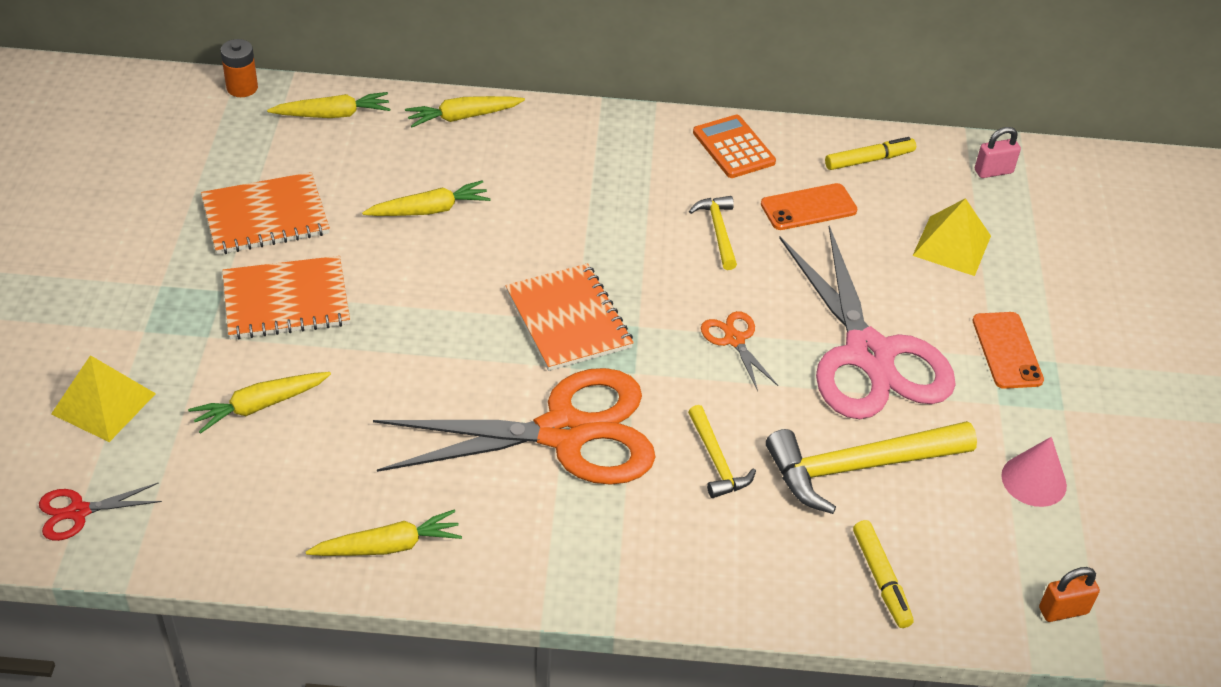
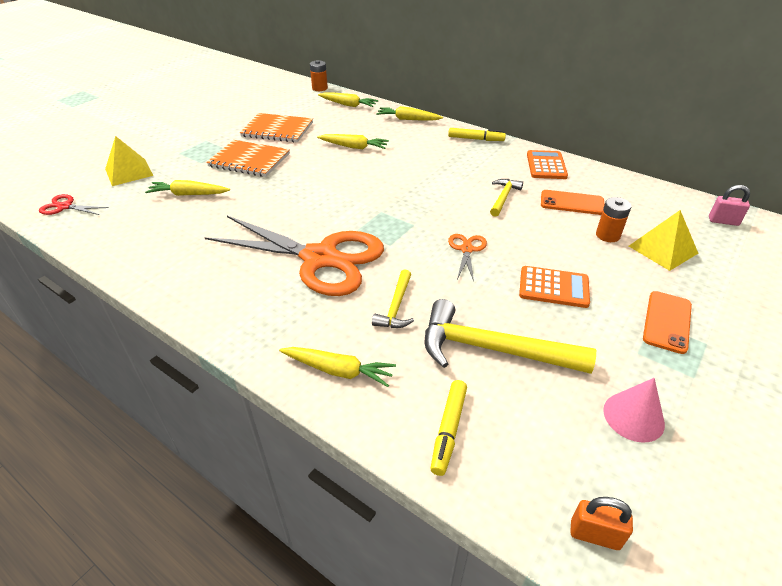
camera: 35 degrees right, 5 degrees down
(388, 546) = (171, 275): yellow carrot -> yellow carrot (338, 370)
(568, 319) = (377, 209): orange notebook -> none
(869, 160) = (632, 192): yellow marker -> yellow marker (476, 139)
(869, 354) = (553, 287): pink scissors -> orange calculator
(881, 247) = (607, 235): none -> orange battery

